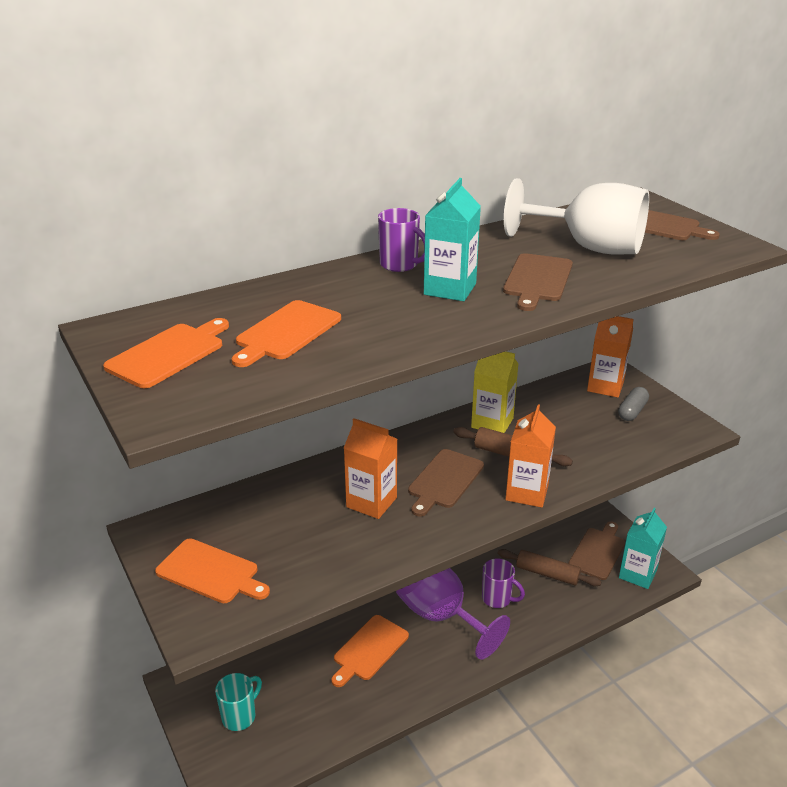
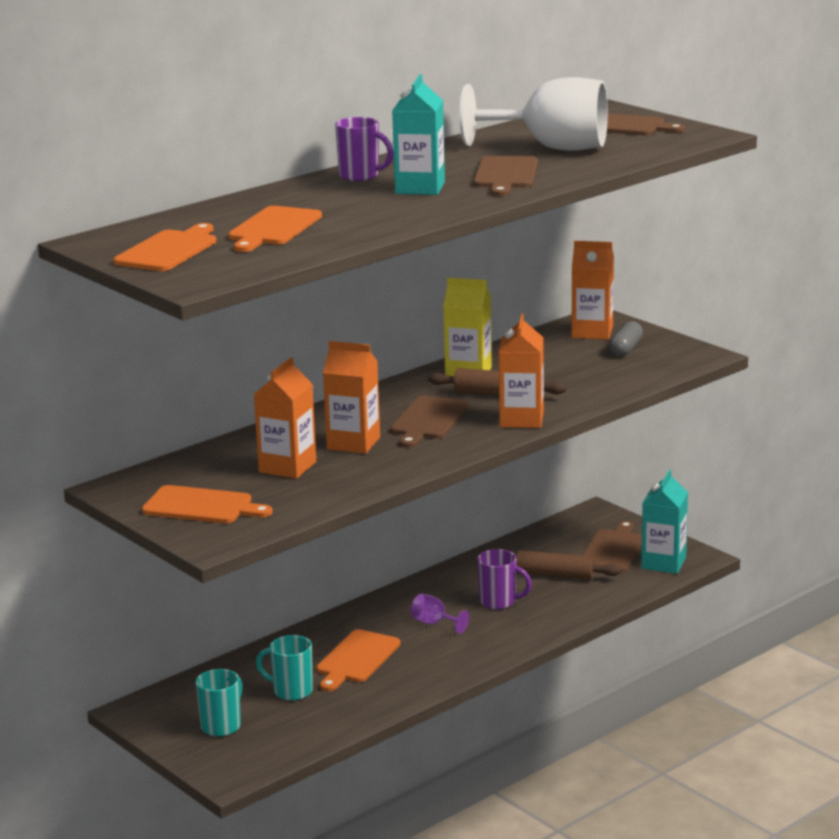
camera: 10 degrees left, 10 degrees down
(304, 527) = (287, 467): none -> orange carton
(307, 681) = (291, 691): none -> turquoise mug
(441, 616) = (434, 623): purple goblet -> purple goblet, size x0.41

